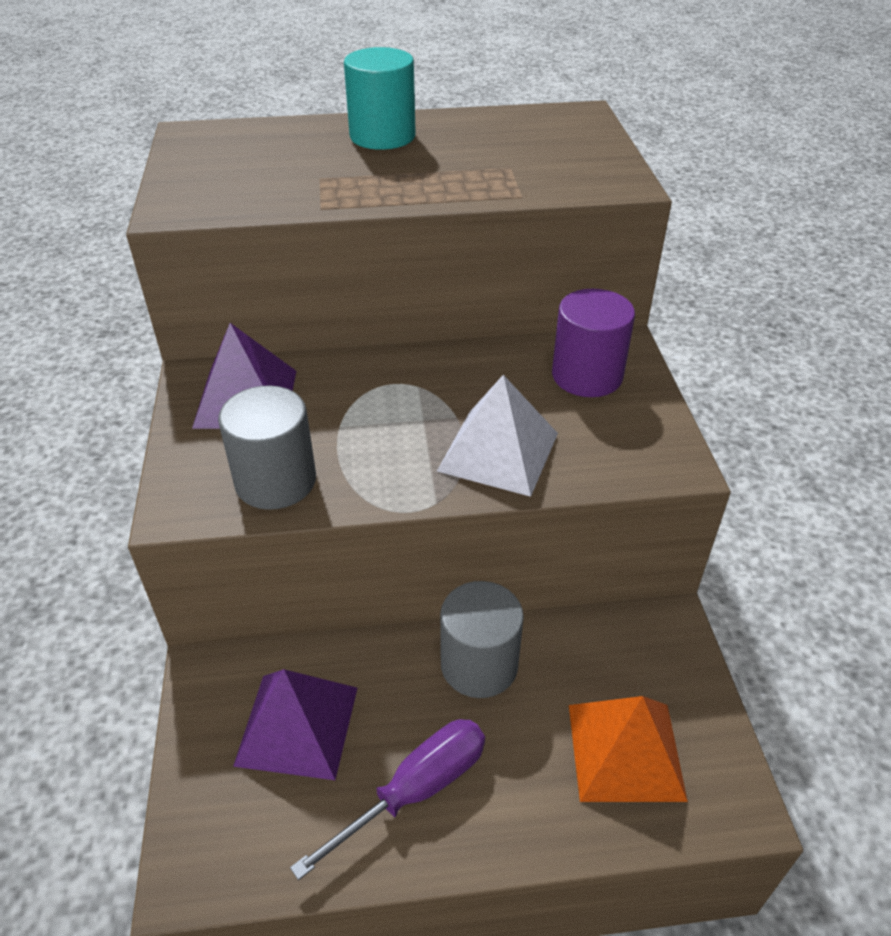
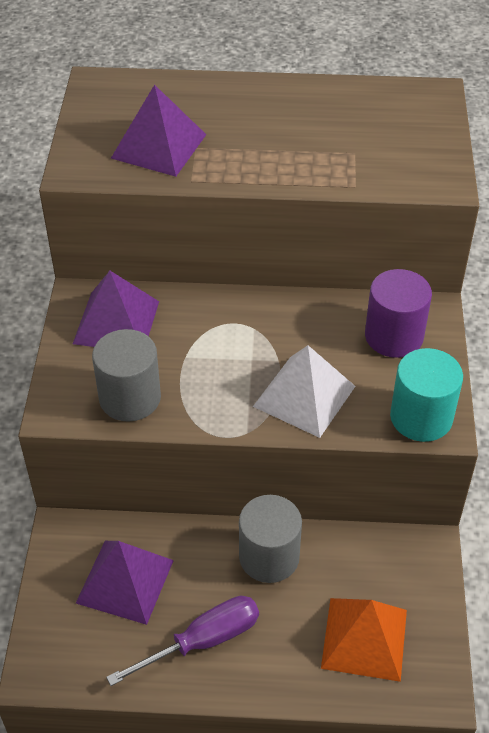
camera: 10 degrees right, 5 degrees up
(274, 180) = (159, 146): none -> purple pyramid
(382, 136) = (256, 104): turquoise cylinder -> turquoise cylinder (421, 417)

